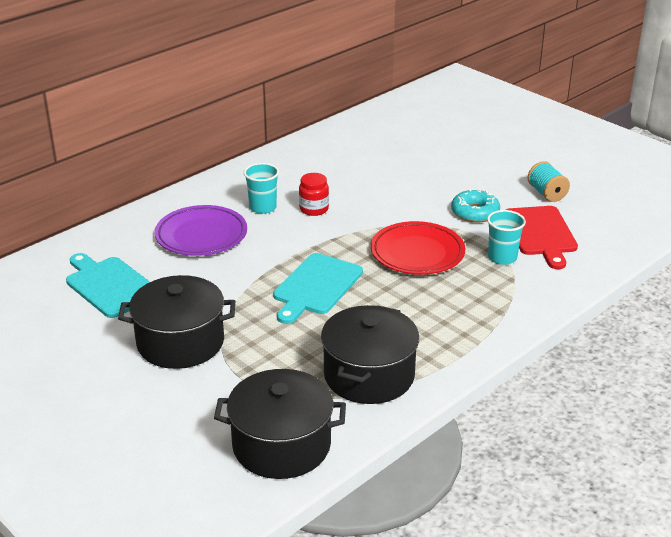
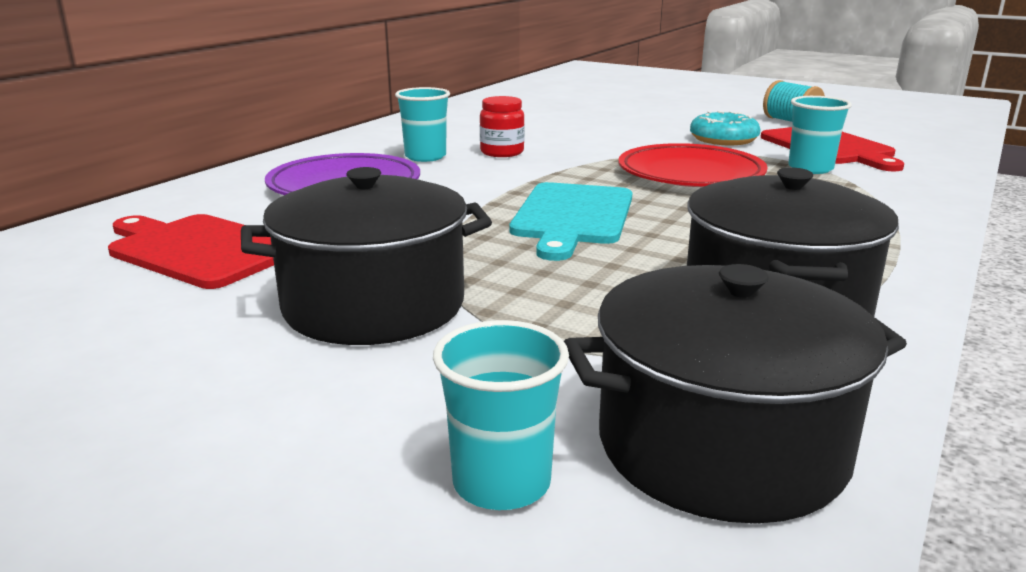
camera: 15 degrees left, 10 degrees down
(110, 285) = (199, 250): turquoise cutting board -> red cutting board
(190, 445) = (501, 483): none -> turquoise cup

